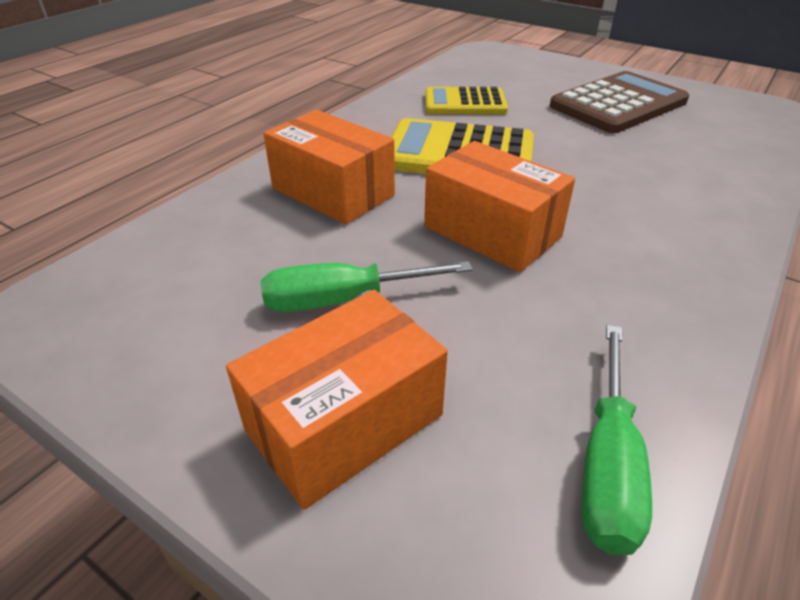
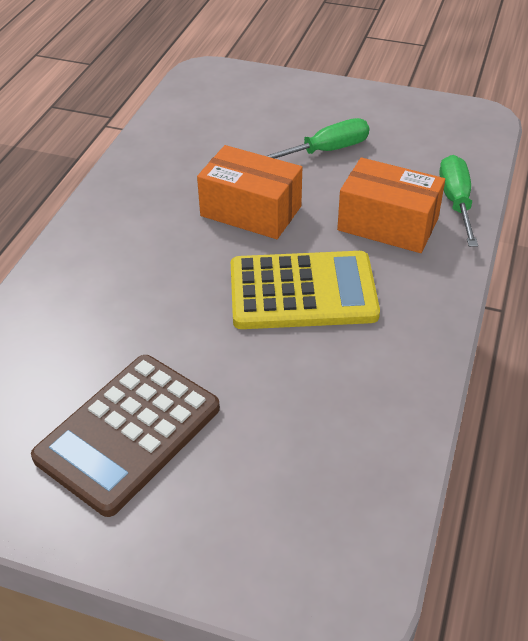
camera: 165 degrees right, 5 degrees up
(344, 422) = (293, 106): orange box -> none
(465, 103) = (327, 391): yellow calculator -> none
(607, 463) = (179, 112): green screwdriver -> green screwdriver (456, 202)

